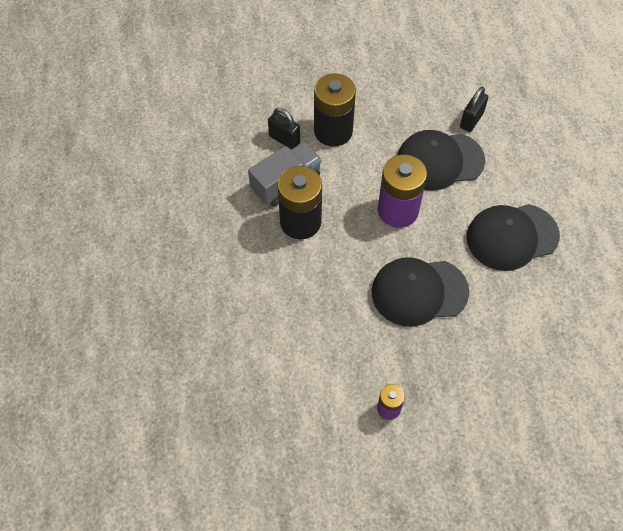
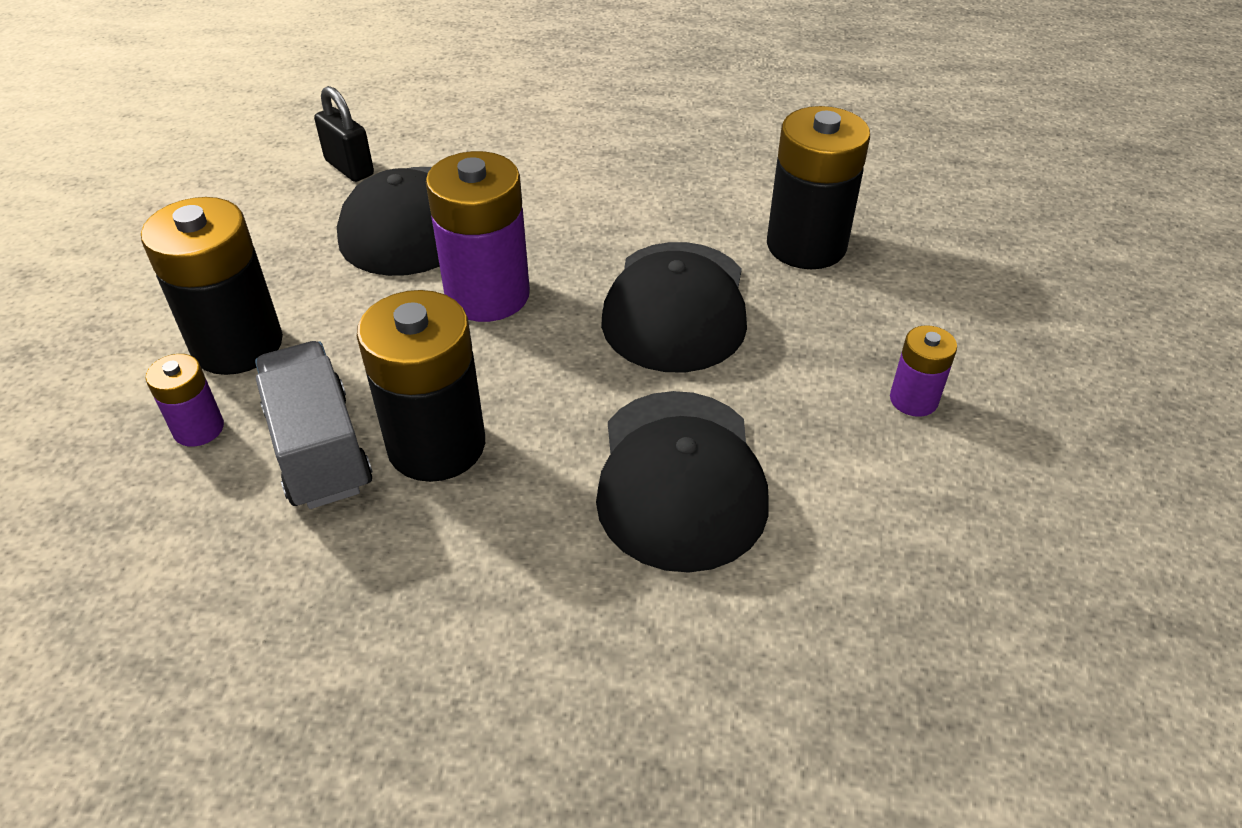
camera: 75 degrees left, 15 degrees down
(284, 139) = (198, 429): black padlock -> purple battery
(493, 344) = (806, 245): none -> black battery
(511, 237) = (608, 180): black cap -> black cap (680, 479)

